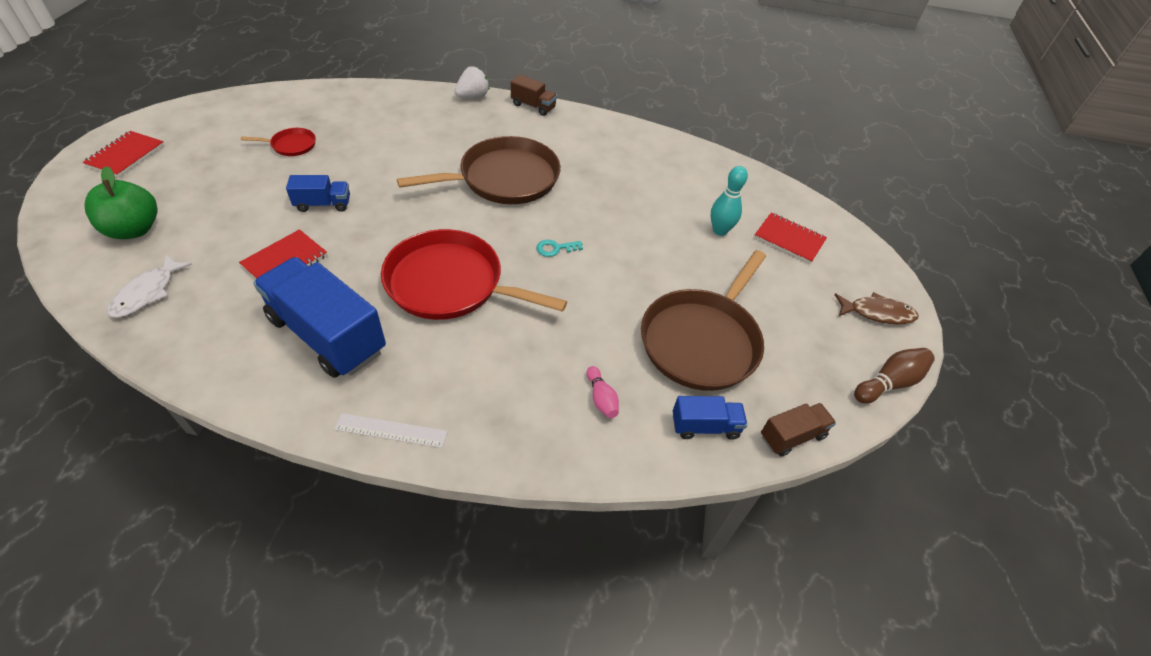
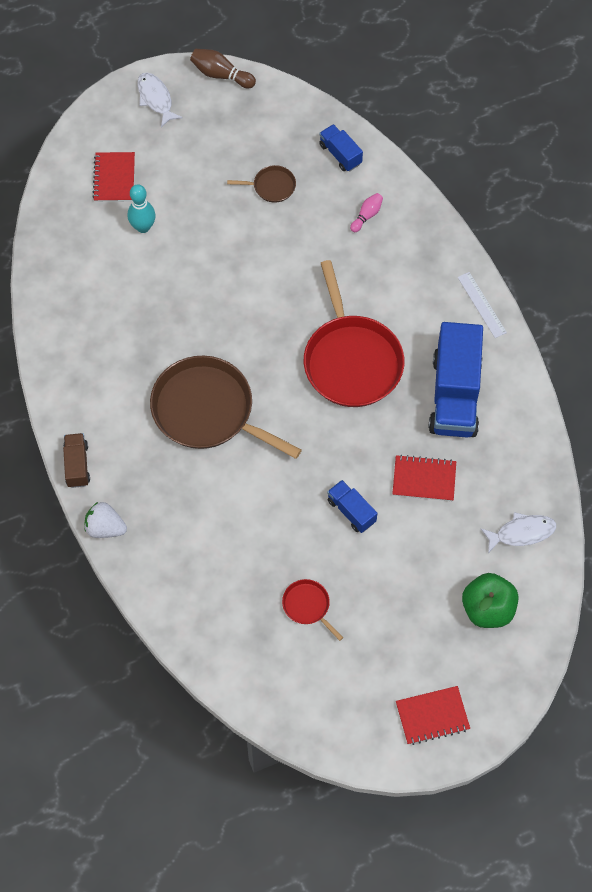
camera: 120 degrees left, 15 degrees up
(555, 248) = (259, 320): turquoise key -> none
(702, 340) = (271, 186): brown pan -> brown pan, size x0.44
(792, 436) = (309, 109): brown truck -> none
(877, 313) = (156, 99): brown fish -> white fish

